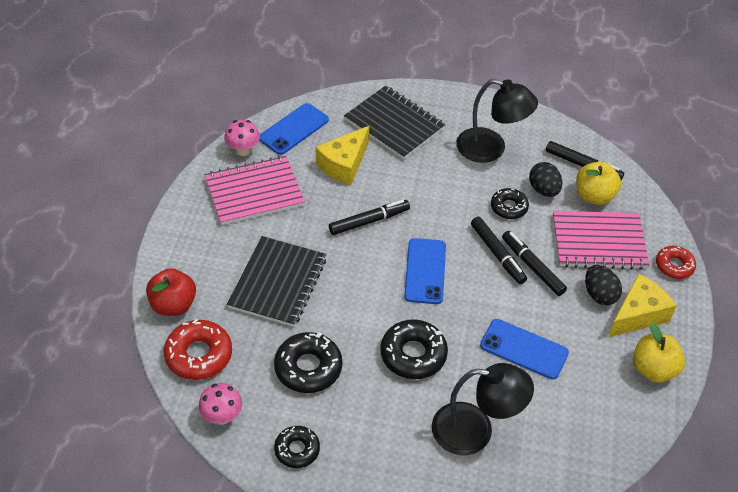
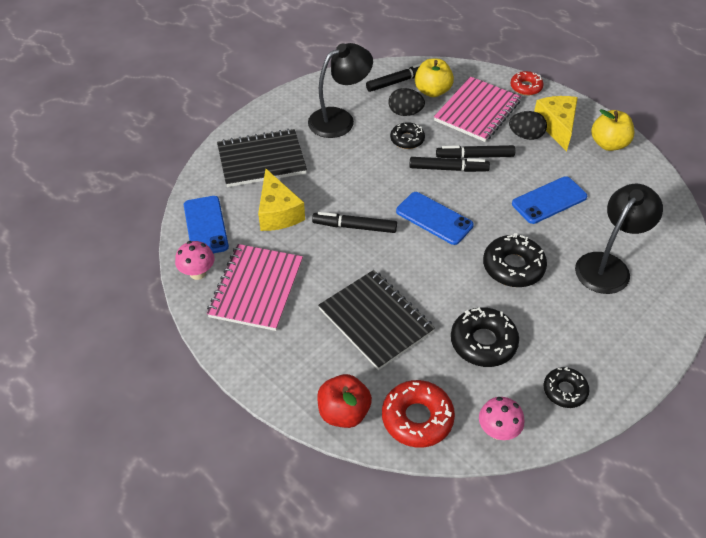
camera: 55 degrees left, 0 degrees up
(369, 221) = (354, 227): black marker -> black marker turned 90 degrees counterclockwise

